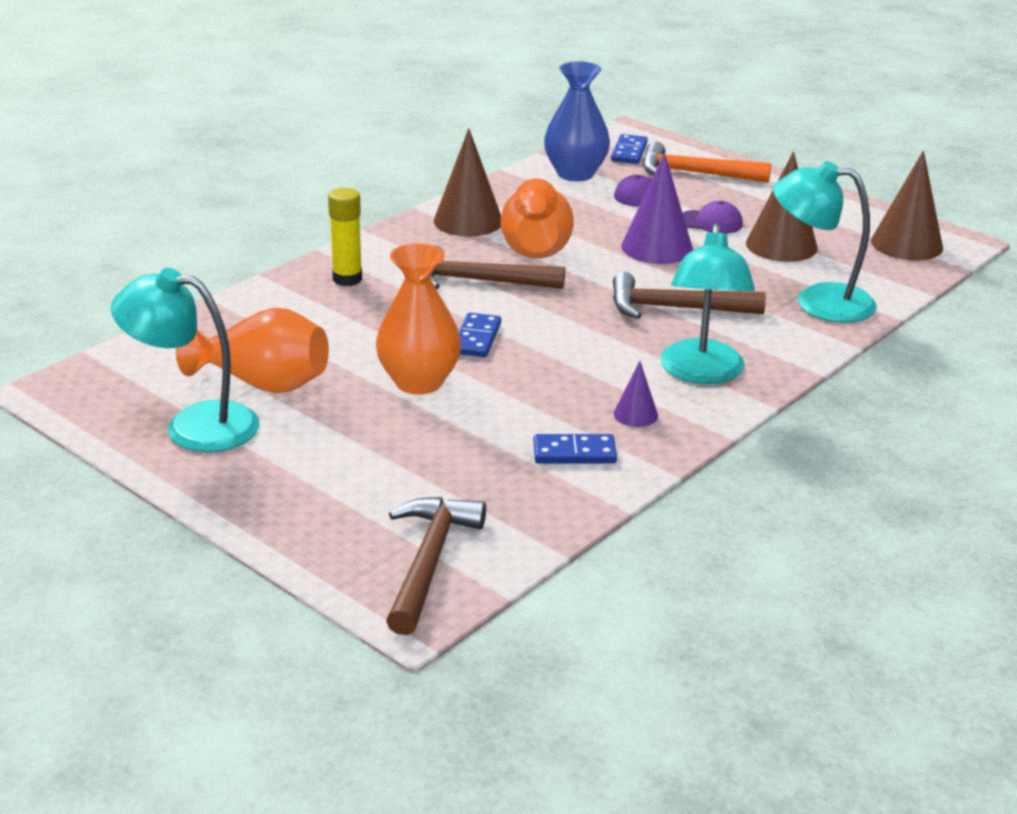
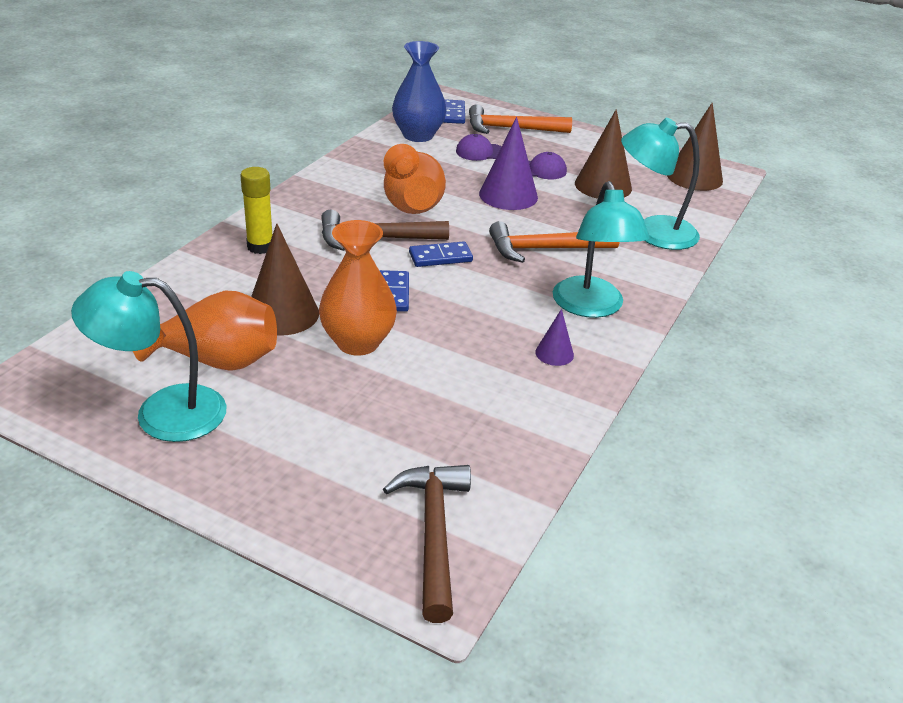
camera: 15 degrees left, 5 degrees up
(468, 221) = (346, 183): brown cone -> brown cone (282, 313)
(574, 453) = (518, 398): blue domino -> blue domino (440, 257)
(676, 308) = (546, 249): brown hammer -> orange hammer

